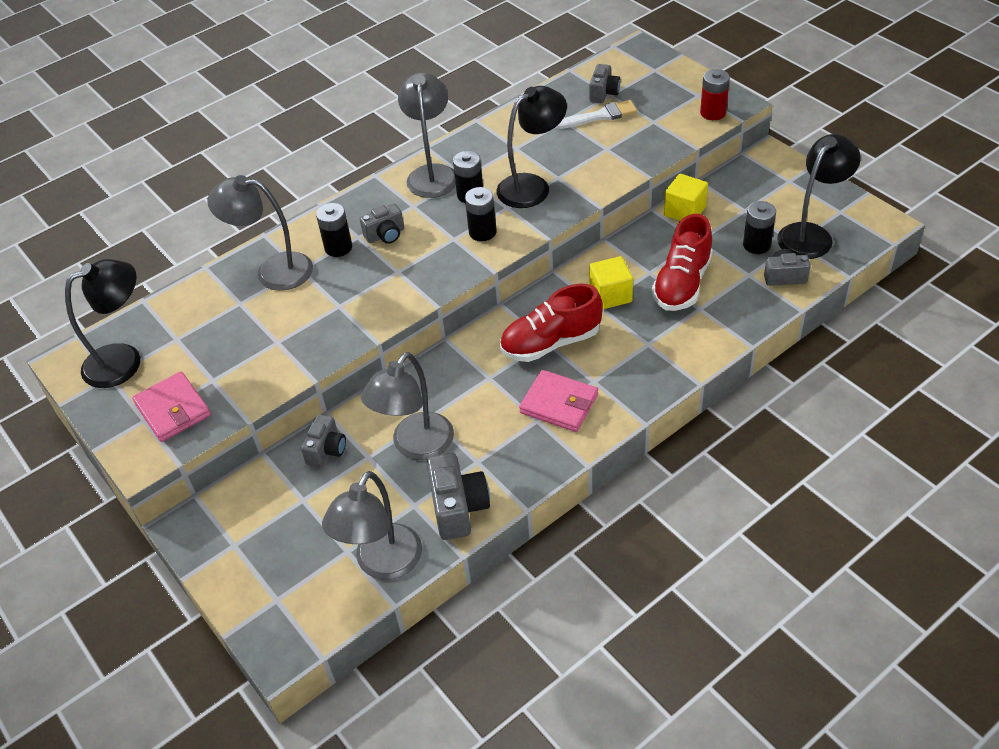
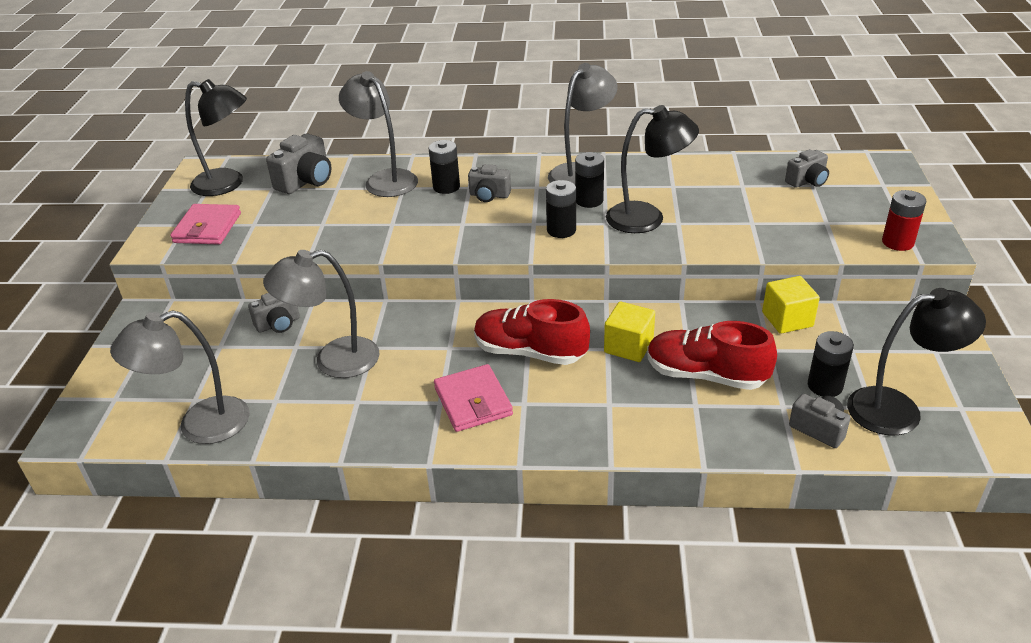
camera: 40 degrees right, 10 degrees down
(458, 508) = (298, 424): grey camera -> grey camera (306, 181)
(600, 116) = (780, 196): white brush -> none
(682, 284) = (706, 375): red shoe -> red shoe turned 45 degrees clockwise

